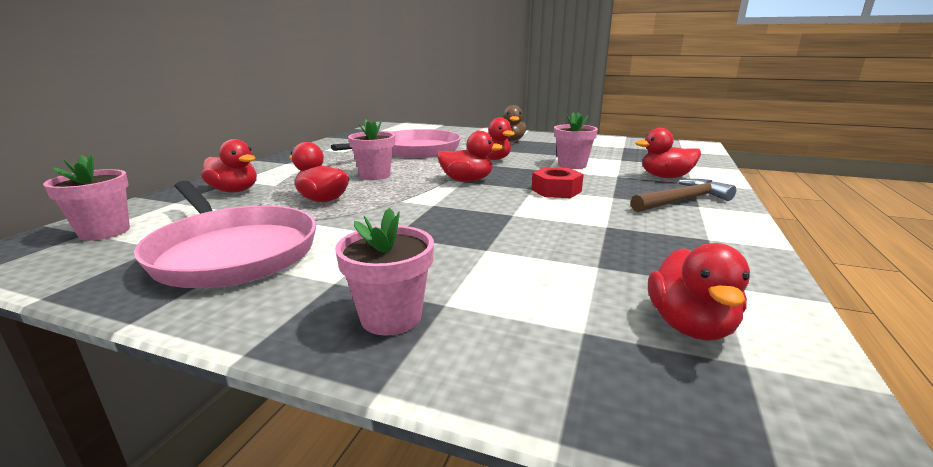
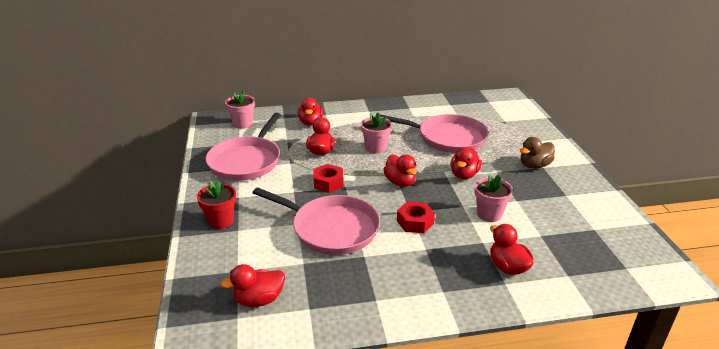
camera: 60 degrees right, 10 degrees up
(391, 317) = (221, 221): pink flower pot -> red flower pot
(409, 211) = (328, 183): none -> red nut
(525, 231) = (331, 229): none -> pink pan
(682, 201) = (447, 282): brown hammer -> none

